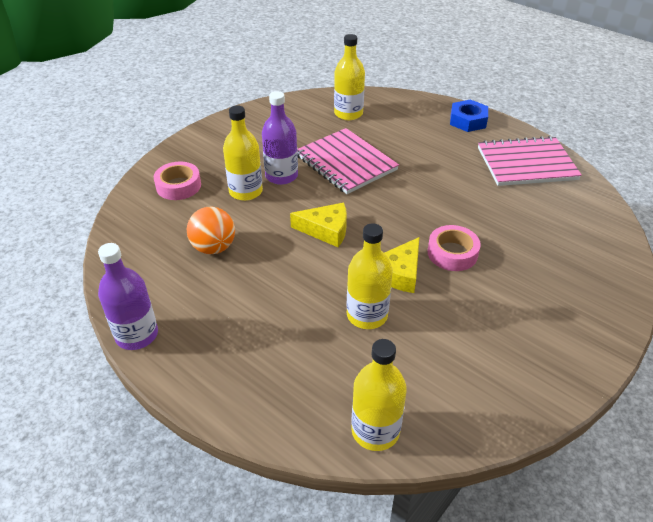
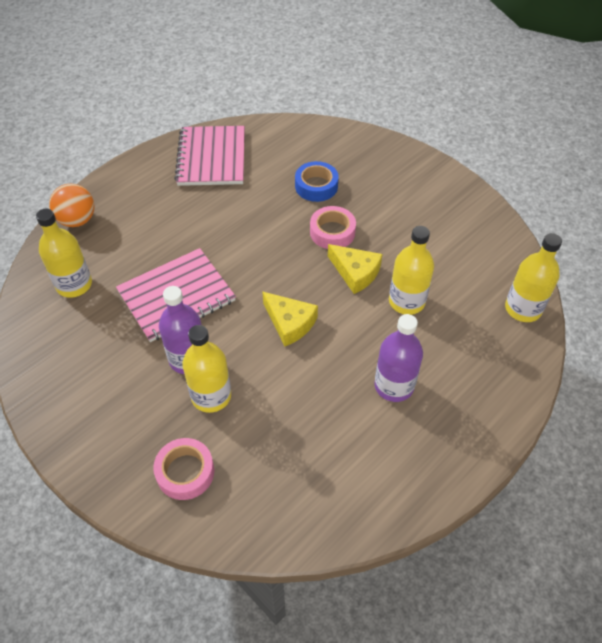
camera: 85 degrees left, 10 degrees up
(137, 335) = (434, 493): purple bottle -> purple bottle (394, 386)
(214, 247) = (307, 427): orange ball -> orange ball (77, 220)
(326, 230) = (290, 323): yellow cheese -> yellow cheese turned 120 degrees clockwise
(468, 121) = (125, 184): blue nut -> none
(518, 238) = (316, 186): none -> blue tape

